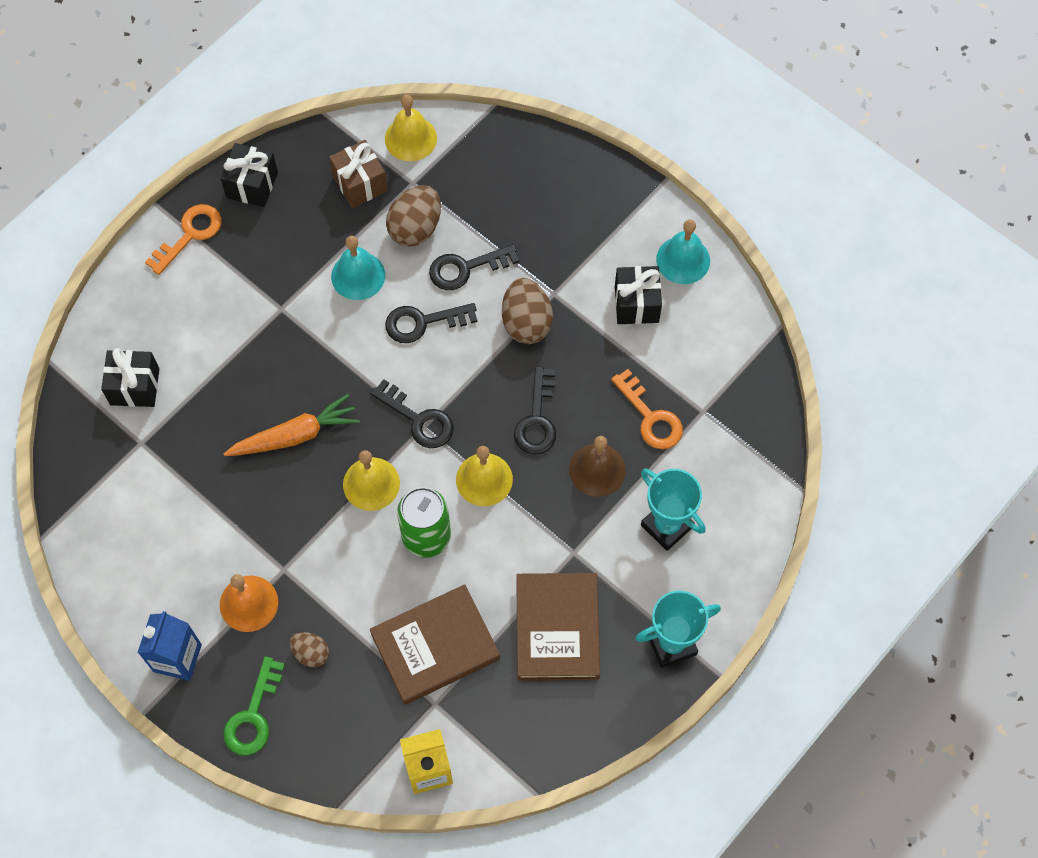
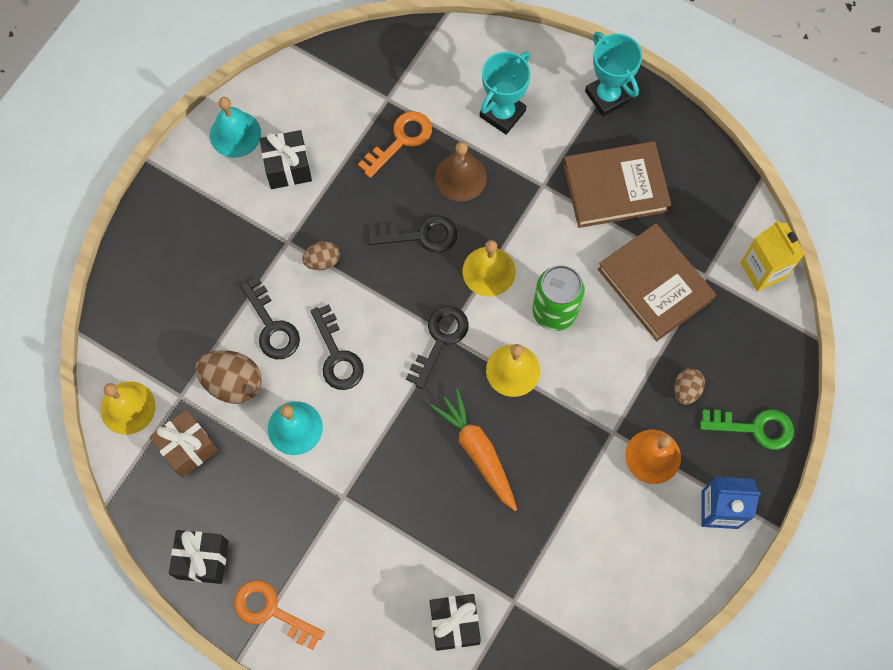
camera: 100 degrees left, 5 degrees up
(526, 322) = (322, 261): brown egg -> brown egg, size x0.58

